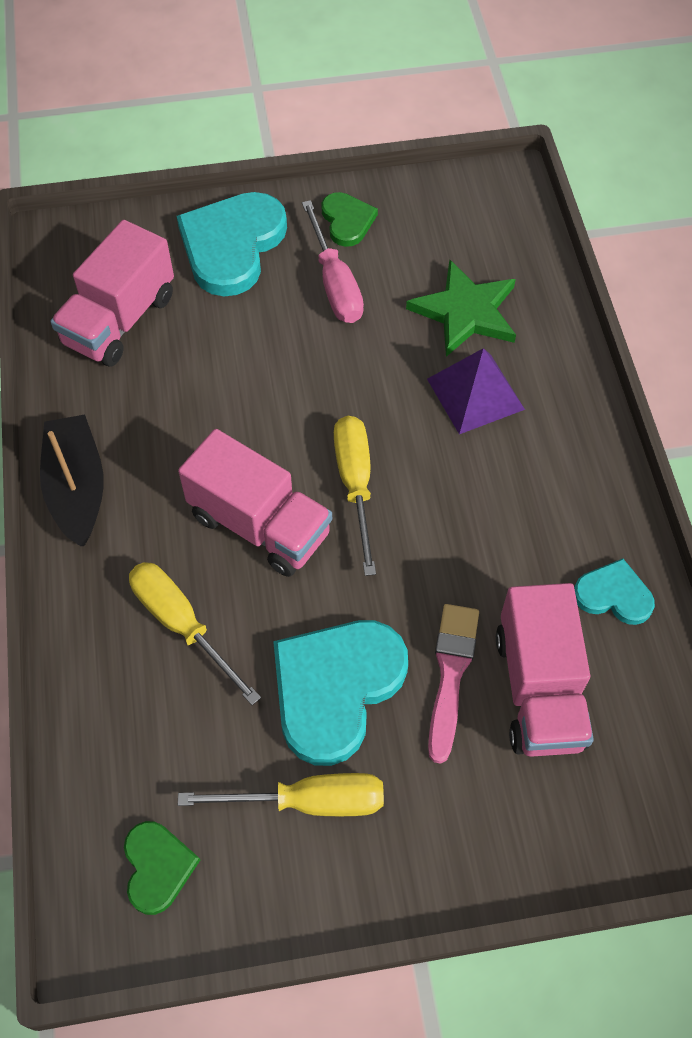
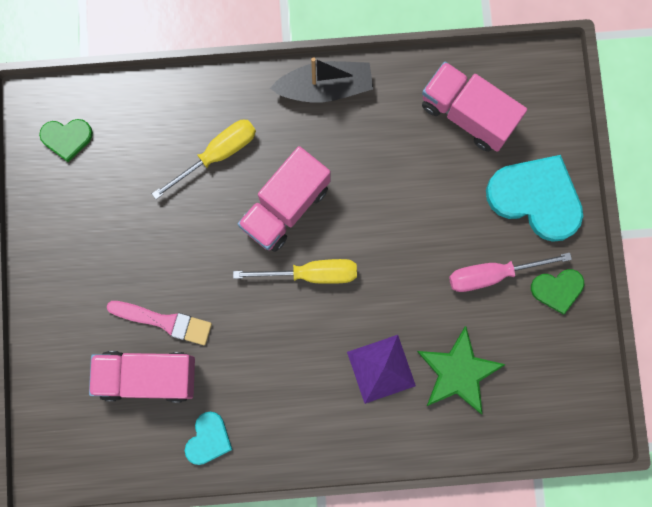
camera: 95 degrees right, 20 degrees up
(308, 801) = (94, 226): yellow screwdriver -> none
(336, 688) = (163, 248): turquoise heart -> none

